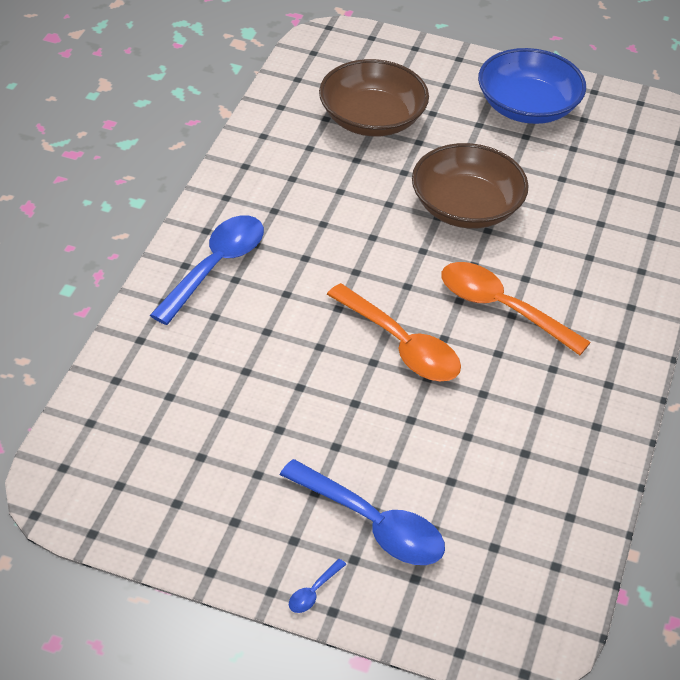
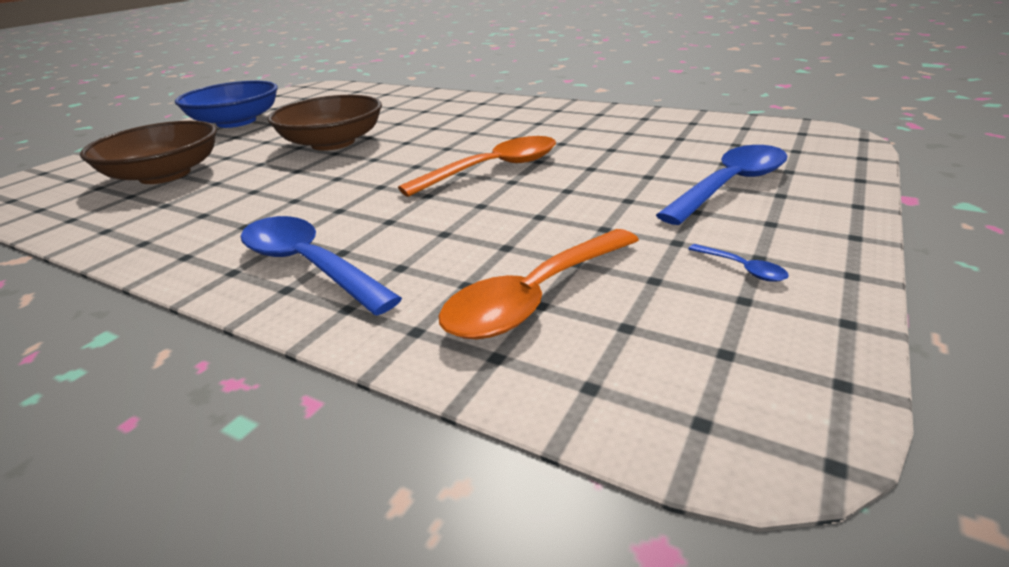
camera: 75 degrees left, 15 degrees down
(313, 592) = (839, 214): blue spoon -> blue spoon (742, 269)
(502, 308) = (464, 135): orange spoon -> orange spoon (535, 297)

